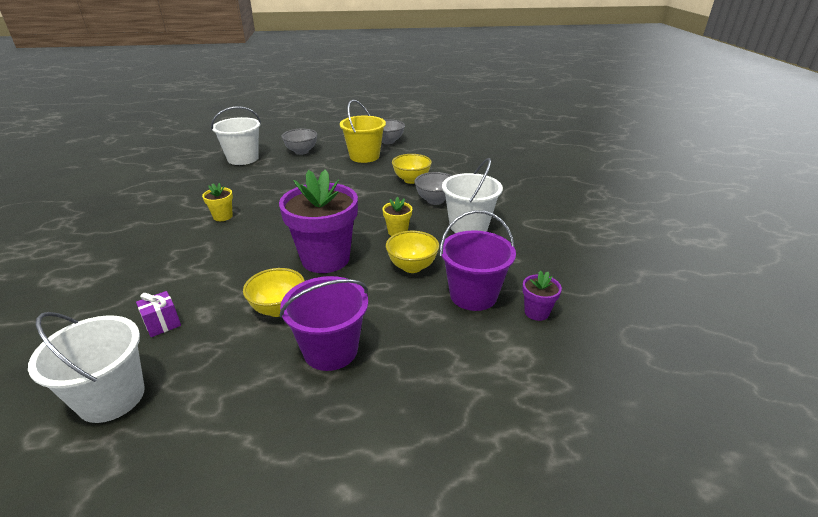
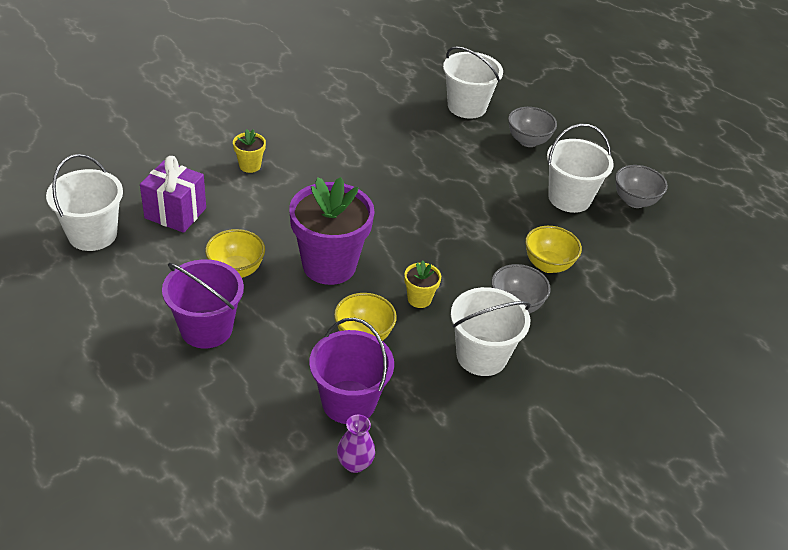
camera: 55 degrees right, 10 degrees up
(162, 324) = (175, 213): purple gift -> purple gift, size x1.76
(223, 216) = (344, 158): yellow flower pot -> yellow flower pot (250, 166)
(364, 156) = (569, 198): yellow bucket -> white bucket
(536, 312) = (354, 464): purple flower pot -> purple vase

